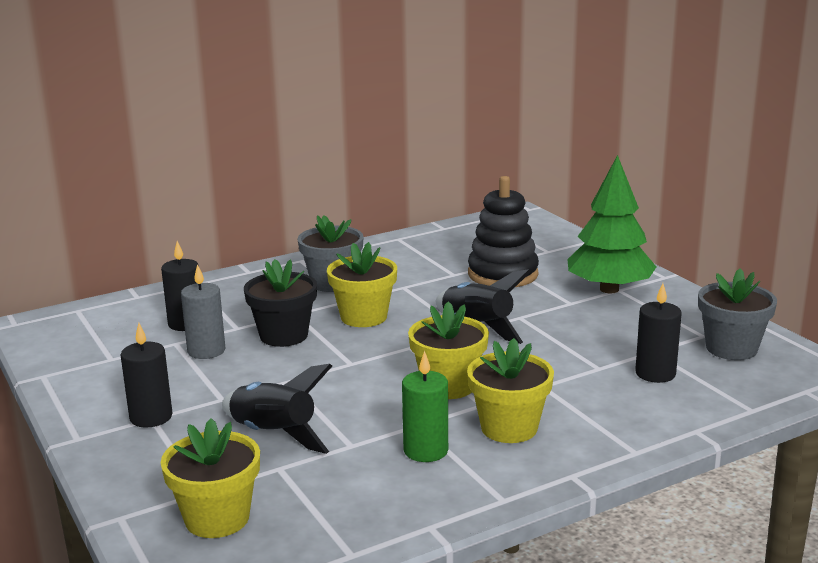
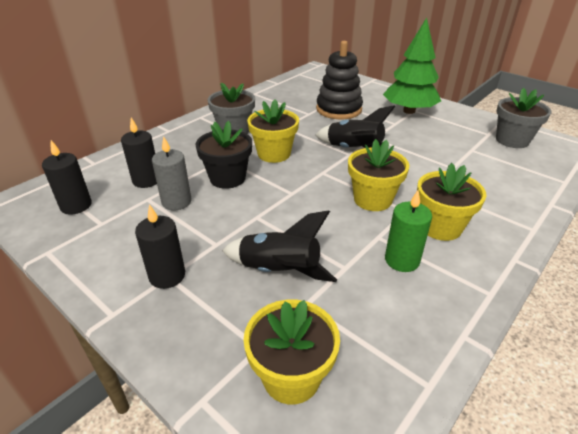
camera: 20 degrees left, 15 degrees up
(655, 373) = (488, 165): black candle -> black candle (76, 206)

